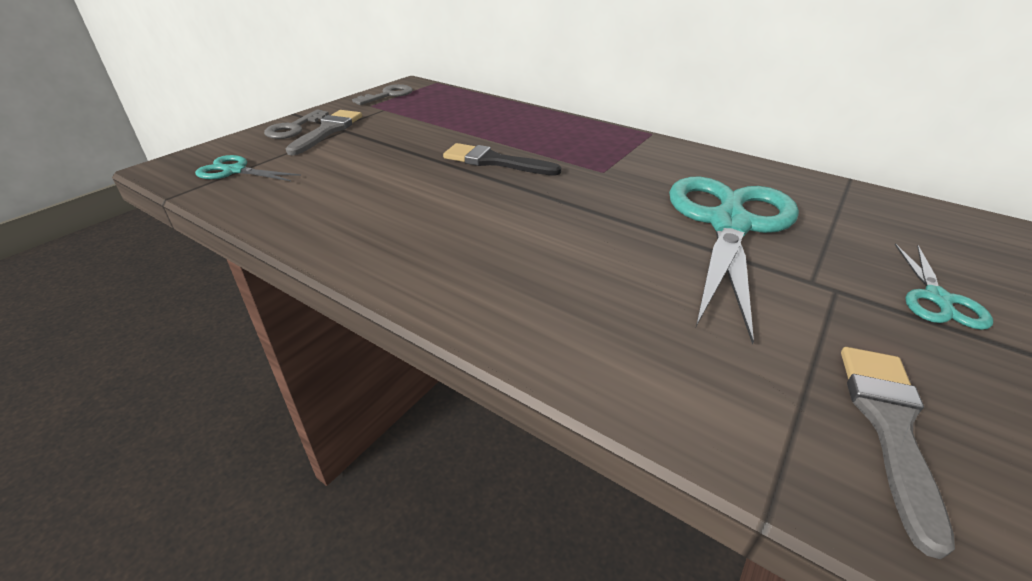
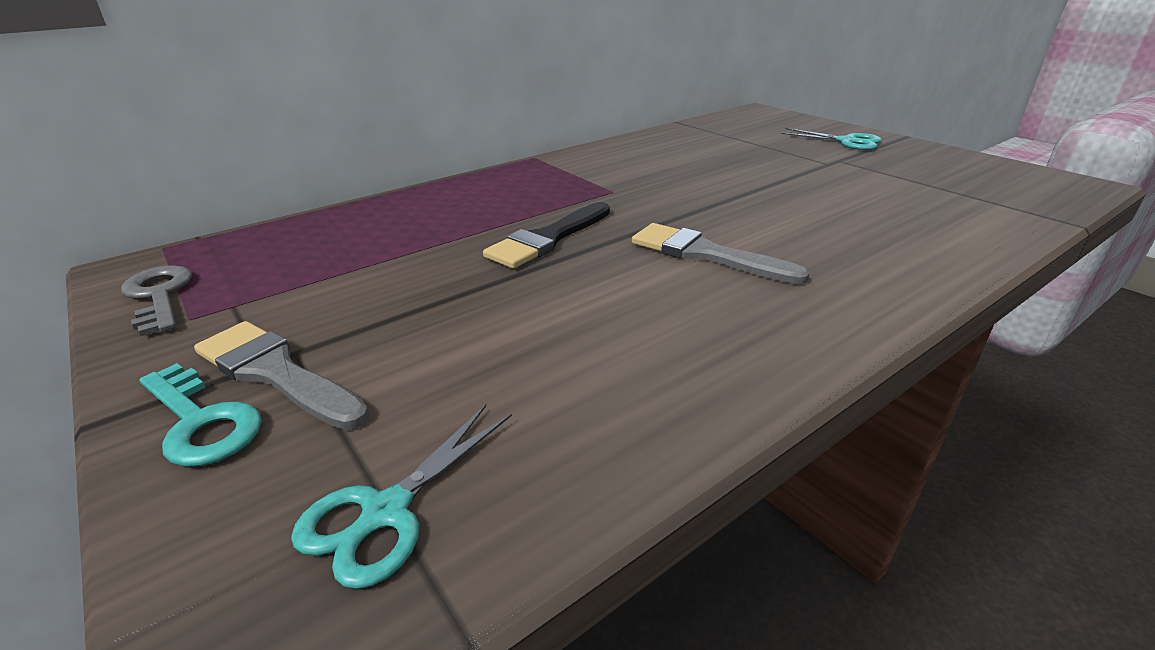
camera: 70 degrees left, 5 degrees down
(294, 128) = (201, 422): grey key -> turquoise key
(729, 225) = (742, 167): turquoise scissors -> none
(889, 425) = (982, 181): grey brush -> grey brush (705, 254)

